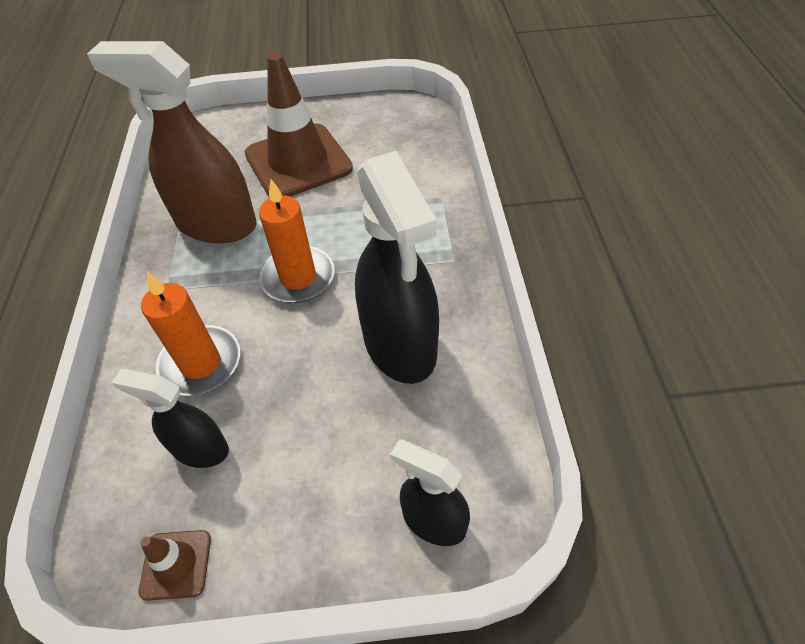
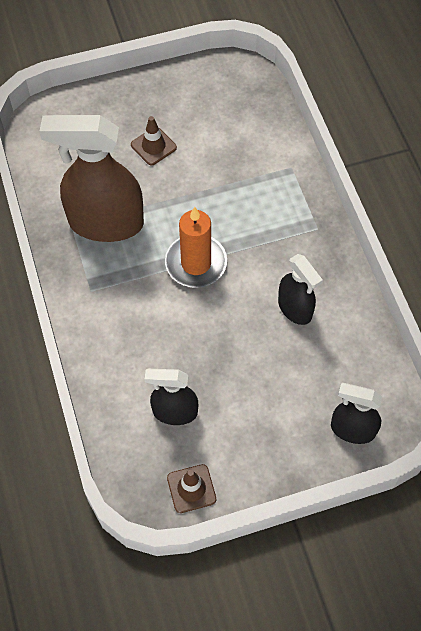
camera: 15 degrees left, 10 degrees up
(201, 363) = (147, 348): orange candle -> none
(298, 162) = (153, 146): brown traffic cone -> brown traffic cone, size x0.44
(400, 345) = (295, 308): black spray bottle -> black spray bottle, size x0.54

